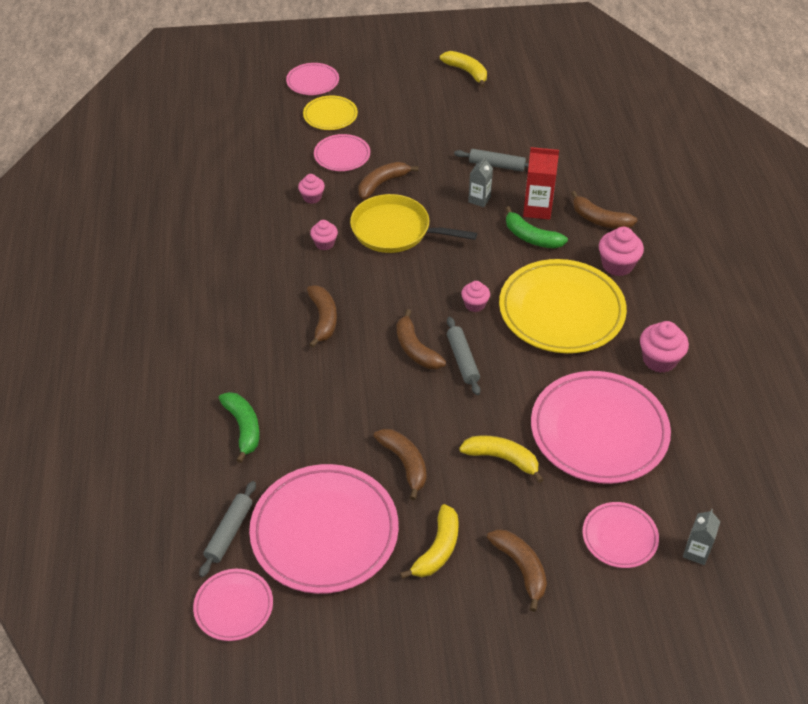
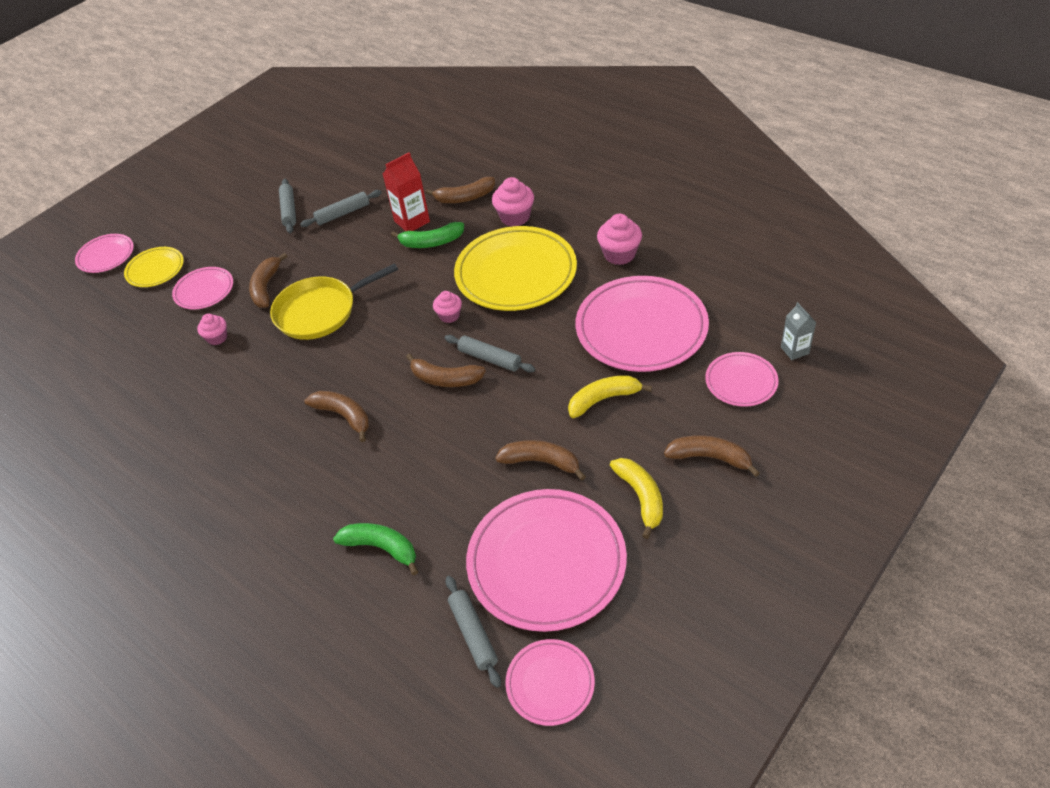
camera: 40 degrees left, 0 degrees up
(324, 243) = (272, 362): pink cupcake -> none
(463, 135) = (289, 210): none -> grey rolling pin
(467, 72) = (235, 167): yellow banana -> none
(479, 199) = (359, 245): grey carton -> none

